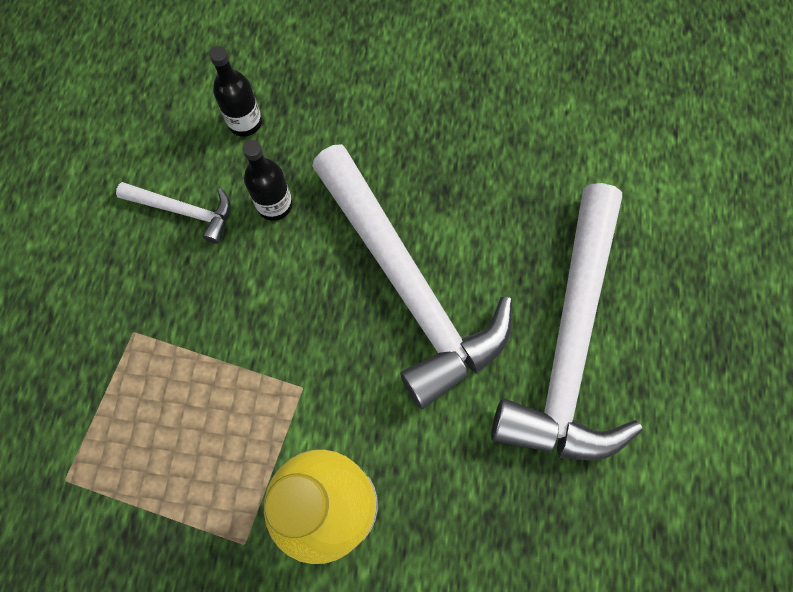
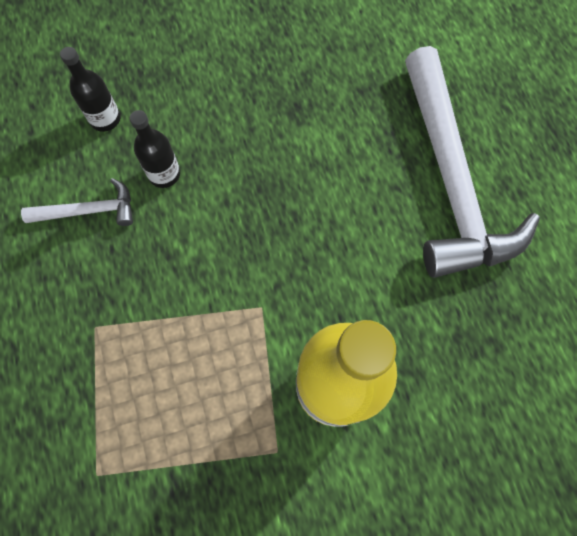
camera: 25 degrees left, 0 degrees up
(408, 284) = (305, 190): white hammer -> none

